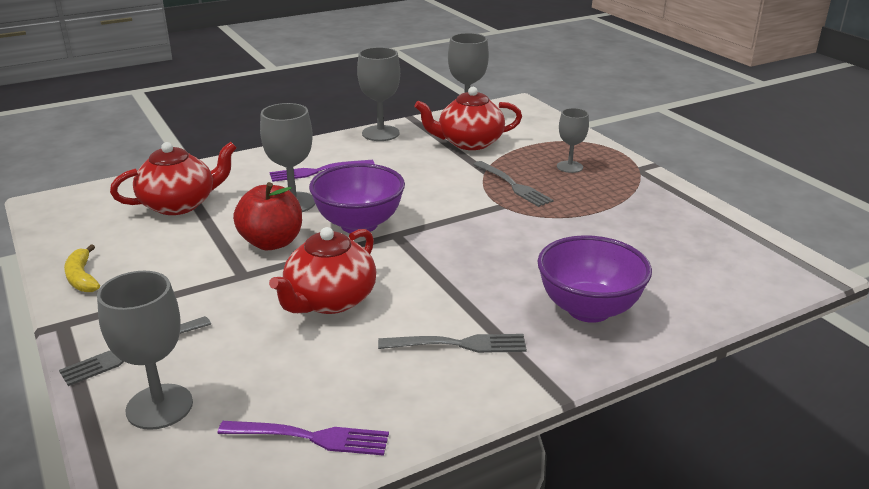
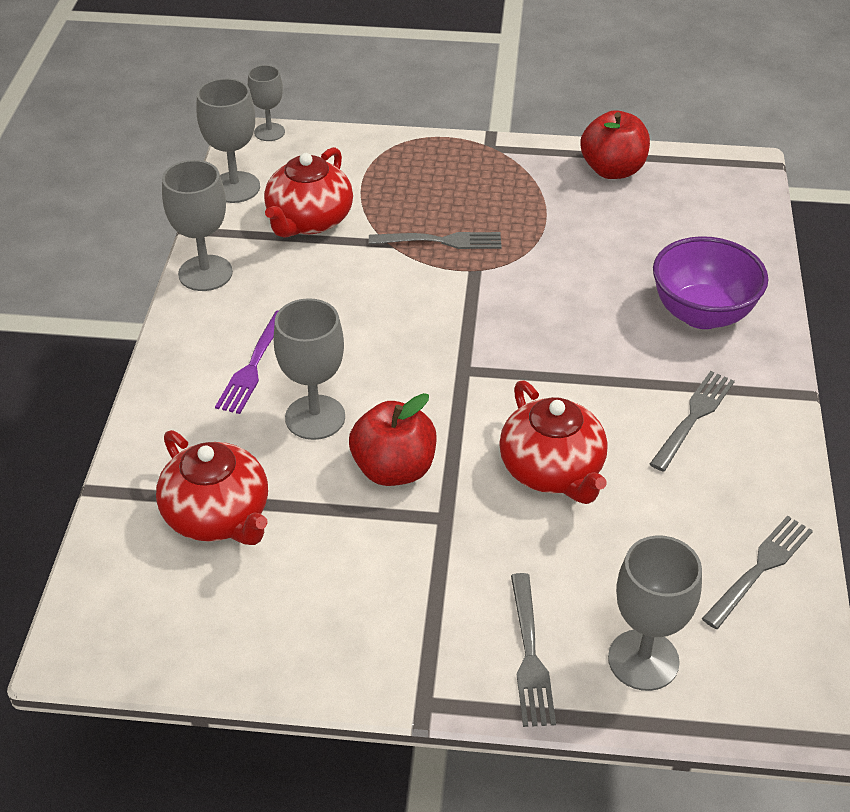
camera: 55 degrees left, 15 degrees up
(82, 277) = (328, 659): yellow banana -> none
(179, 204) = (218, 516): red teapot -> red teapot turned 135 degrees clockwise
(311, 437) = (760, 568): purple fork -> grey fork
(359, 224) = (417, 387): purple bowl -> none
(569, 167) = (440, 185): grey goblet -> grey goblet (269, 132)
(696, 218) = (612, 170): none -> red apple

